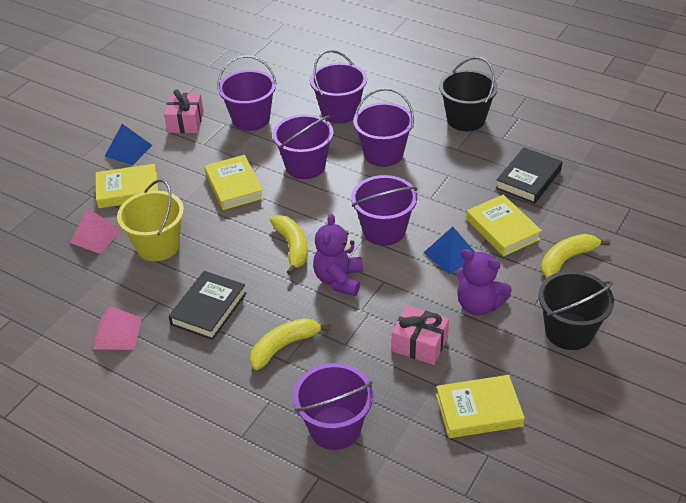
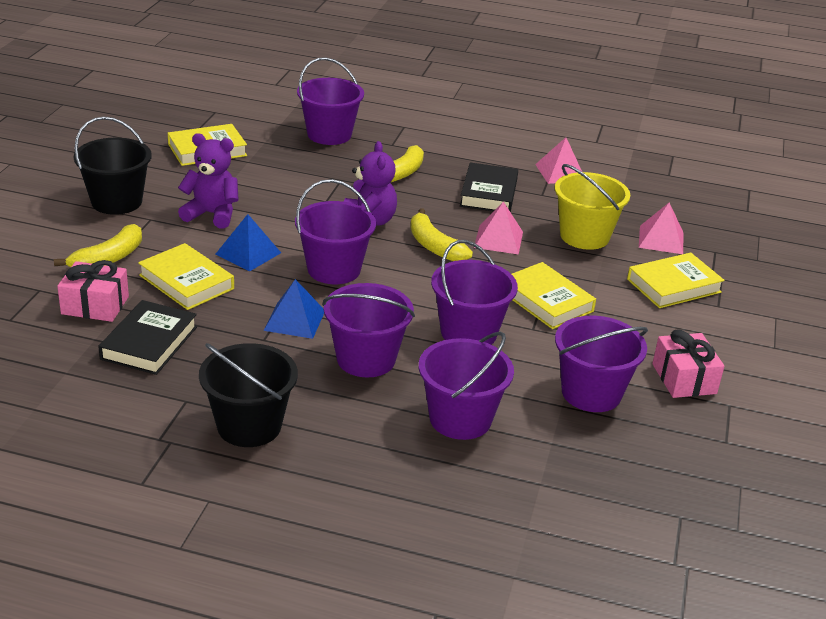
camera: 160 degrees right, 10 degrees down
(128, 150) = (723, 331): blue pyramid -> blue pyramid (294, 320)
(234, 249) = (498, 239): none -> pink pyramid
(419, 344) = (268, 184): pink gift -> pink gift (95, 305)

